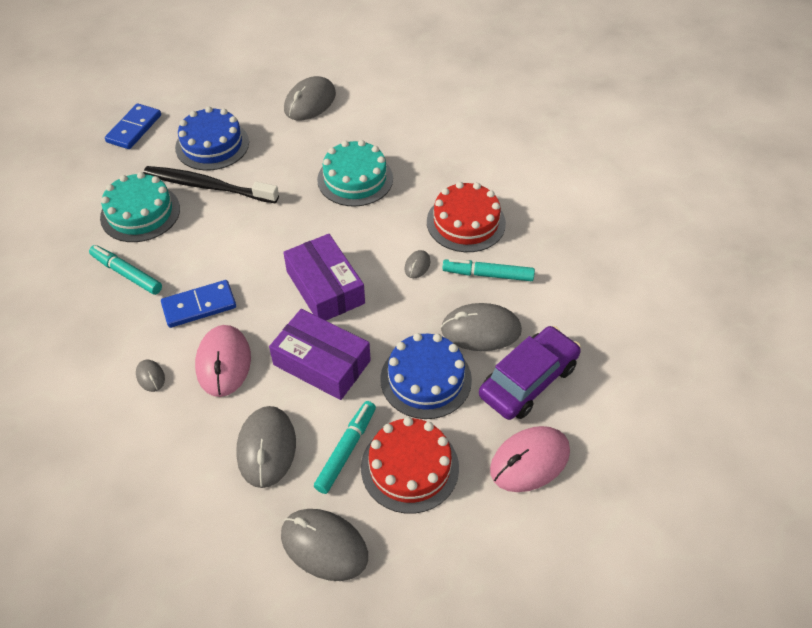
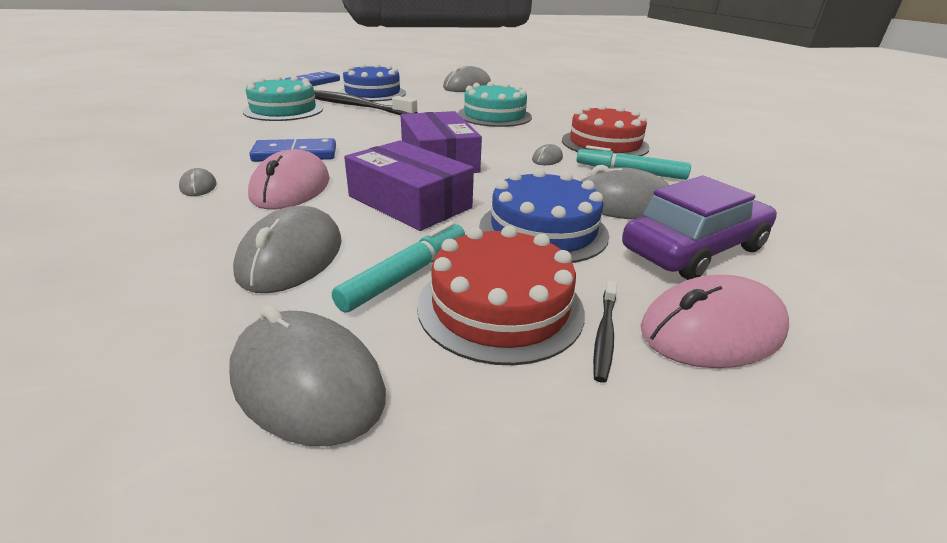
camera: 10 degrees right, 20 degrees down
(127, 274) = (240, 132): turquoise marker -> none
(470, 478) = (604, 335): none -> black toothbrush

